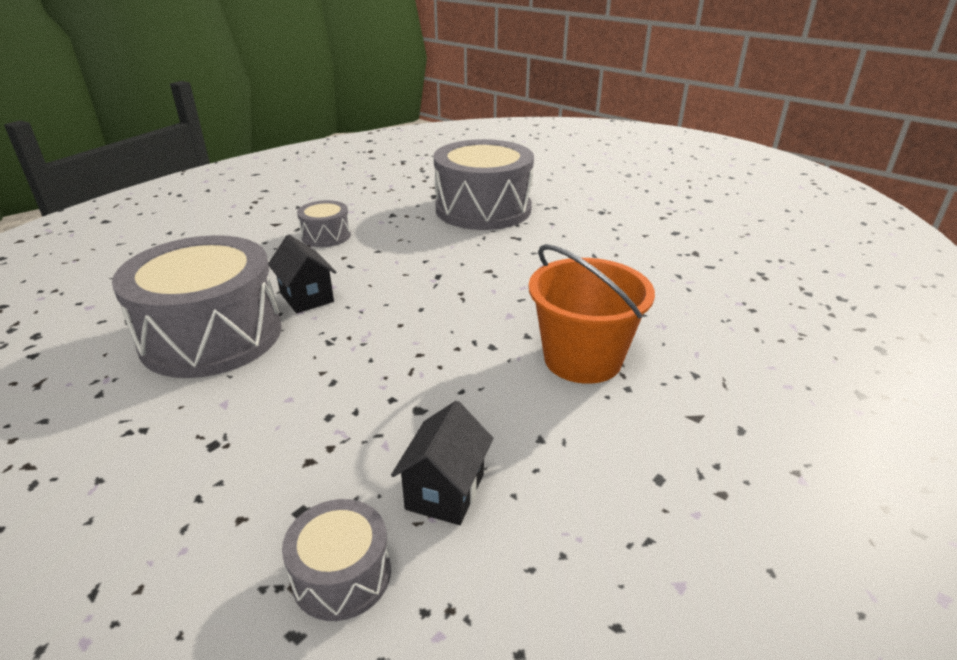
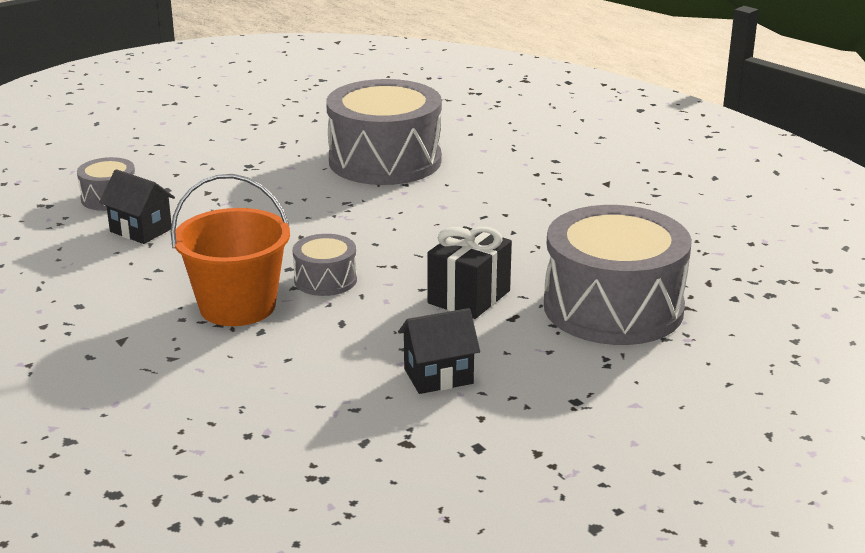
camera: 105 degrees right, 5 degrees down
(306, 297) = (427, 195): black house -> black house (438, 376)
(326, 236) = (562, 207): grey drum -> grey drum (325, 280)
(497, 255) = (469, 297): none -> black gift

